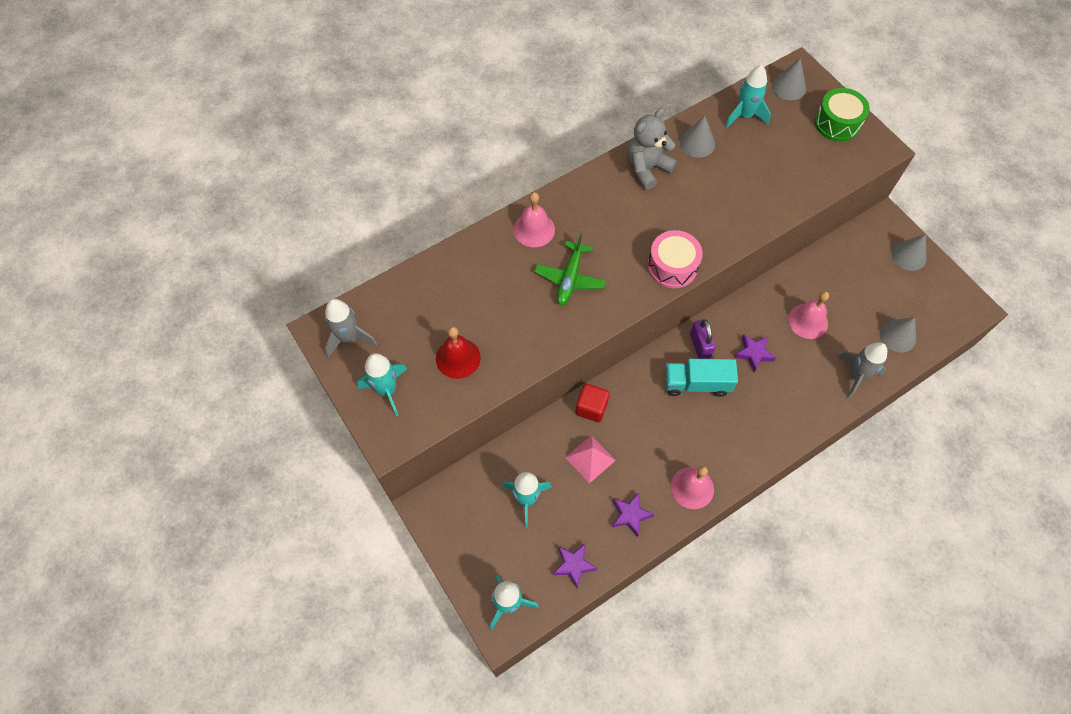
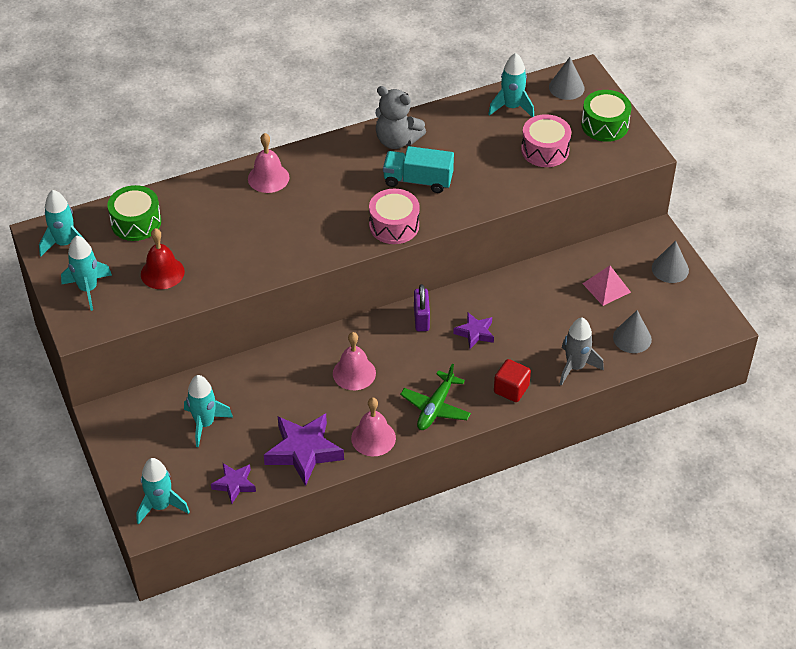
camera: 10 degrees right, 15 degrees down
(349, 338) = (65, 243): grey rocket -> turquoise rocket
(415, 302) = (136, 222): none -> green drum
(569, 279) = (290, 223): green plane -> green plane (435, 407)
(590, 458) = (278, 399): pink pyramid -> pink pyramid (606, 287)
(591, 408) = (293, 357): red cube -> red cube (511, 389)
(630, 515) = (304, 451): purple star -> purple star, size x1.80
(647, 168) = (397, 140): grey teddy bear -> grey teddy bear turned 120 degrees counterclockwise
(696, 383) = (407, 351): turquoise truck -> turquoise truck (418, 181)
(697, 143) = (455, 125): grey cone -> none
(790, 159) = (545, 150): none -> pink drum
(808, 321) = (541, 312): pink bell -> pink bell (354, 373)

